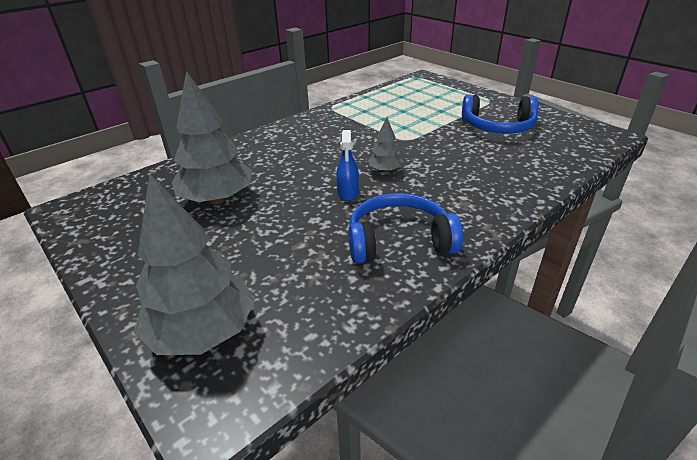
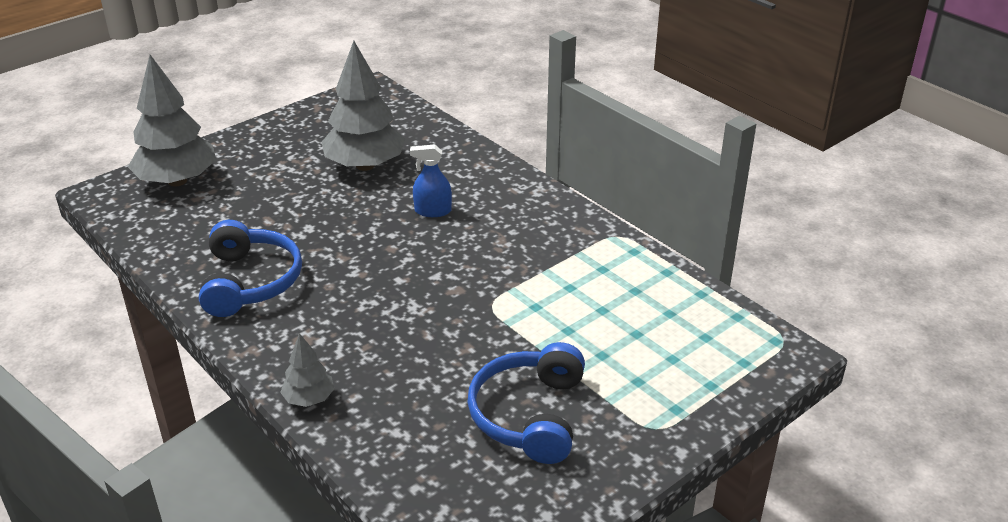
camera: 90 degrees right, 0 degrees up
(348, 193) = (354, 250): blue spray bottle -> blue spray bottle (433, 211)
(385, 171) = (401, 280): grey tree -> grey tree (309, 399)

